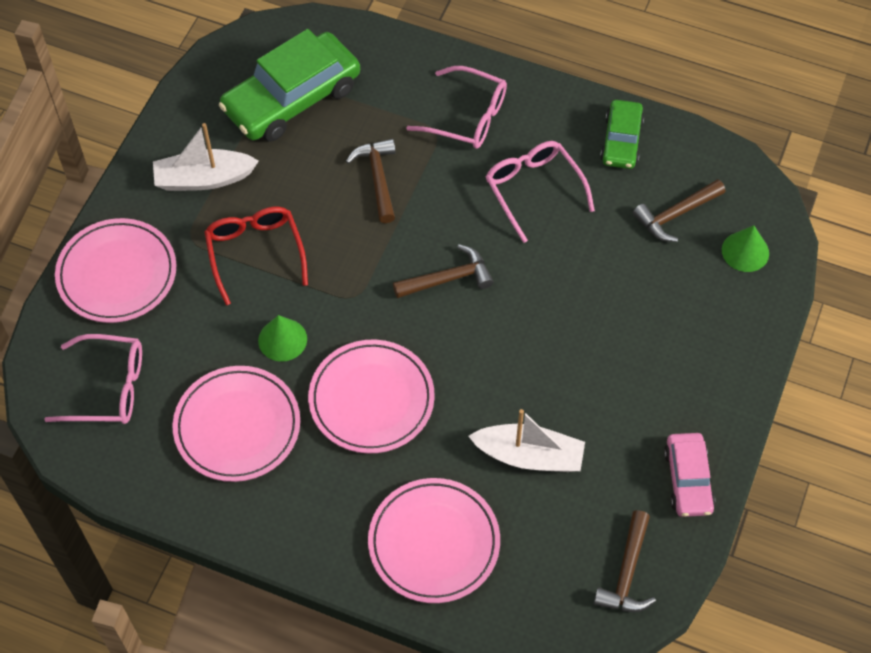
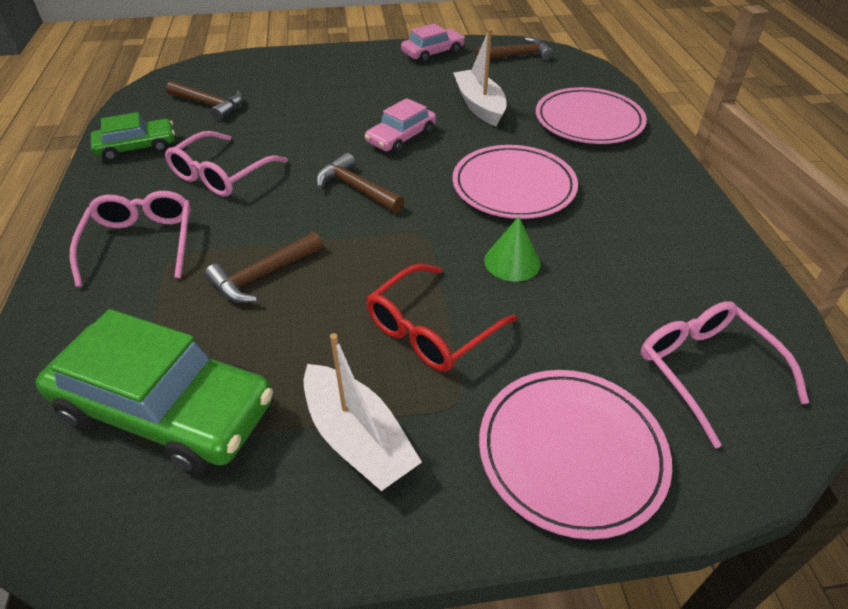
camera: 120 degrees left, 15 degrees down
(237, 426) = (626, 251): pink plate -> none
(510, 351) = (401, 137): none -> pink car
(745, 251) = (228, 73): green cone -> none

